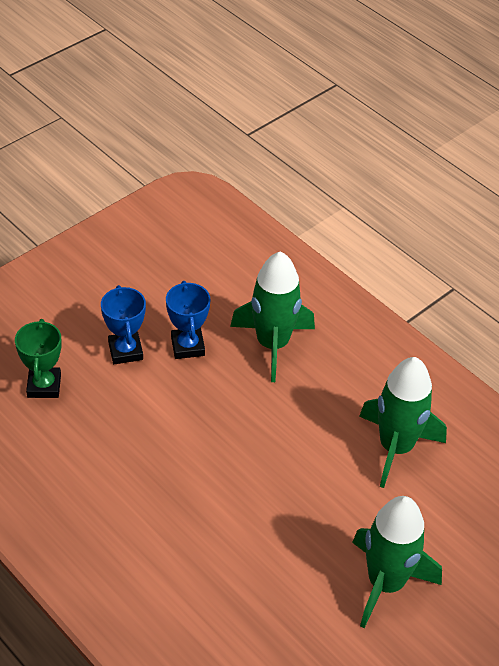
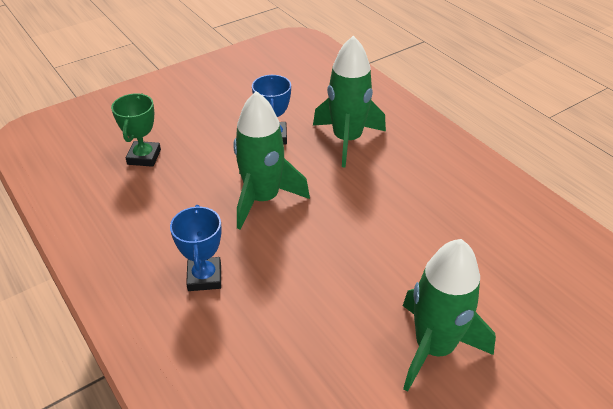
camera: 10 degrees right, 5 degrees down
(125, 351) = (220, 137): blue trophy -> blue trophy (204, 277)
(396, 447) = (452, 226): green rocket -> green rocket (263, 199)

